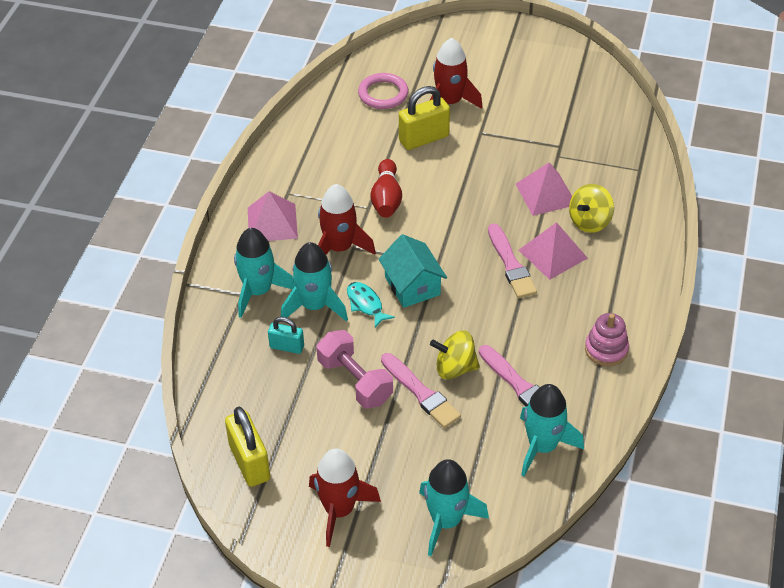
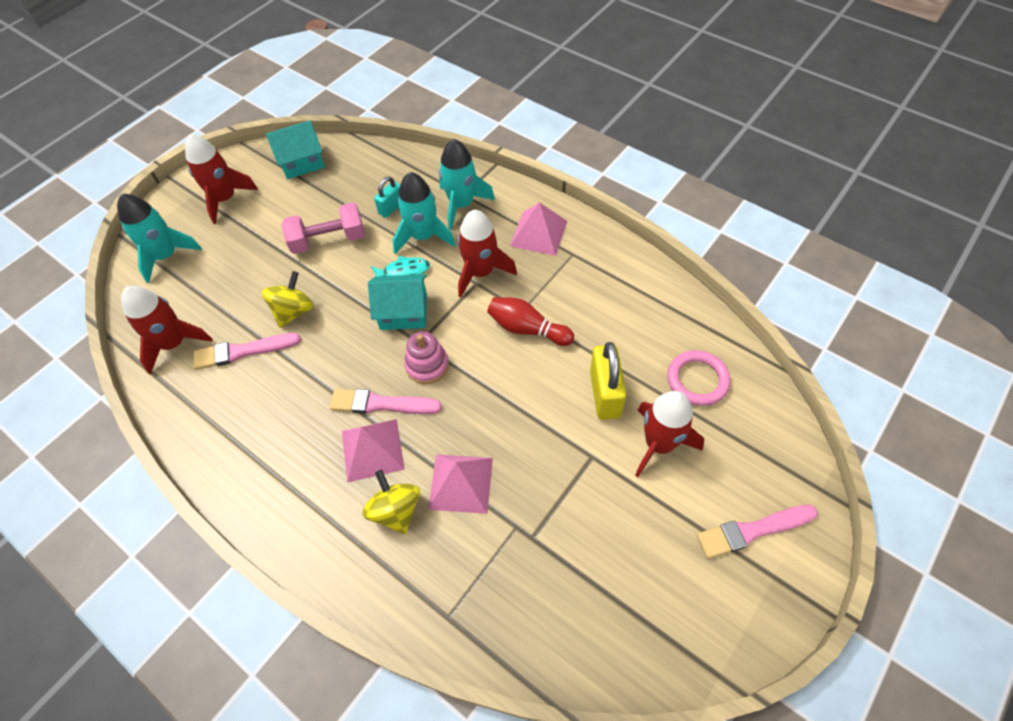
camera: 115 degrees right, 10 degrees up
(249, 462) = (301, 162): yellow padlock -> turquoise house
(421, 393) = (286, 279): pink brush -> pink brush (752, 531)
(542, 446) = (174, 343): turquoise rocket -> red rocket
(606, 349) = (228, 442): pink stacking toy -> pink stacking toy (427, 365)

